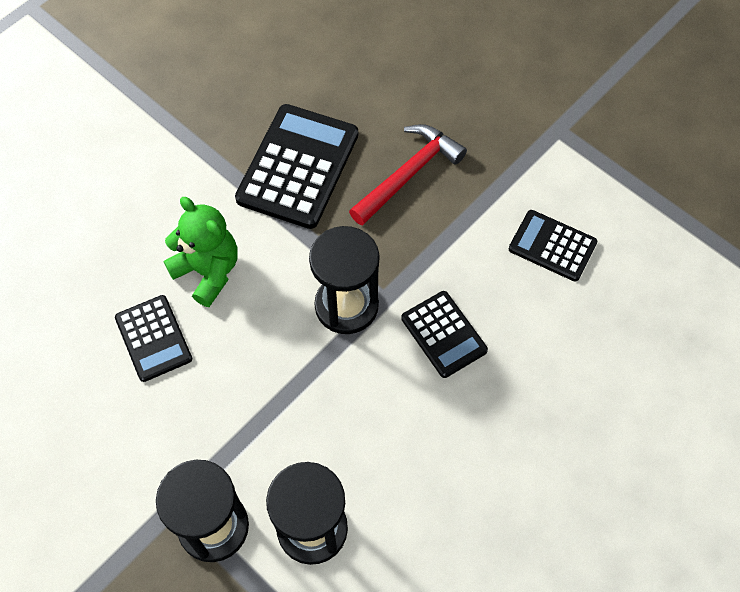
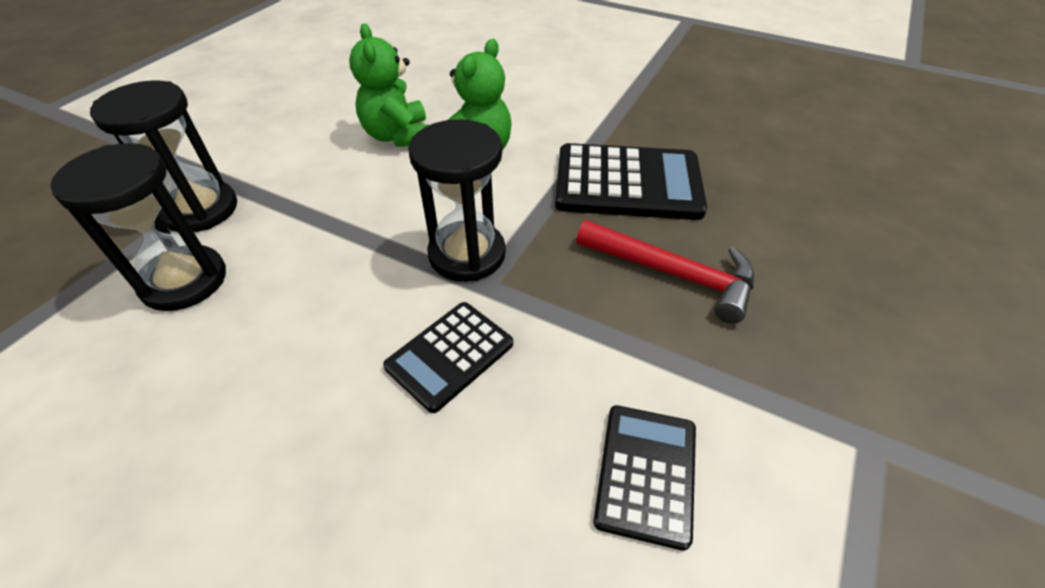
camera: 75 degrees right, 15 degrees down
(153, 338) = (398, 136): black calculator -> green teddy bear

